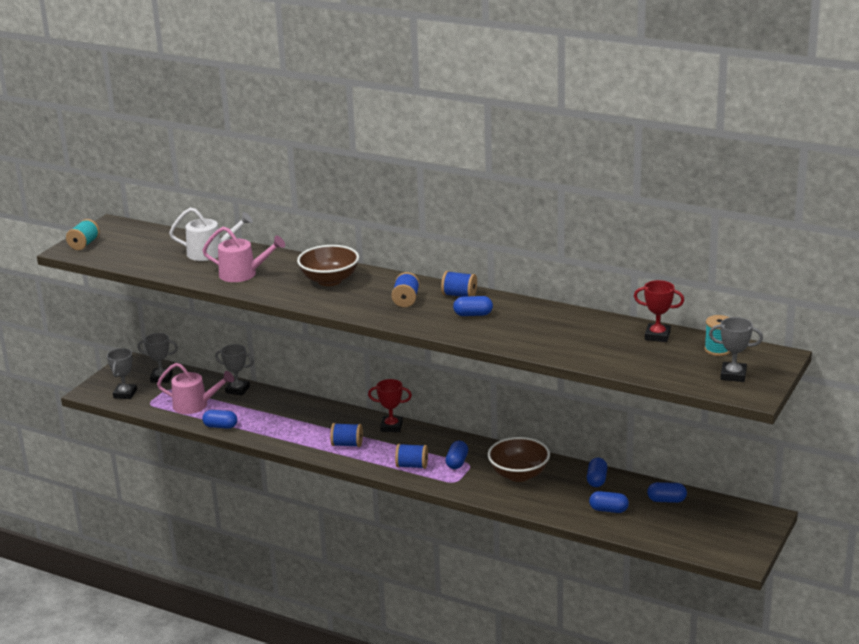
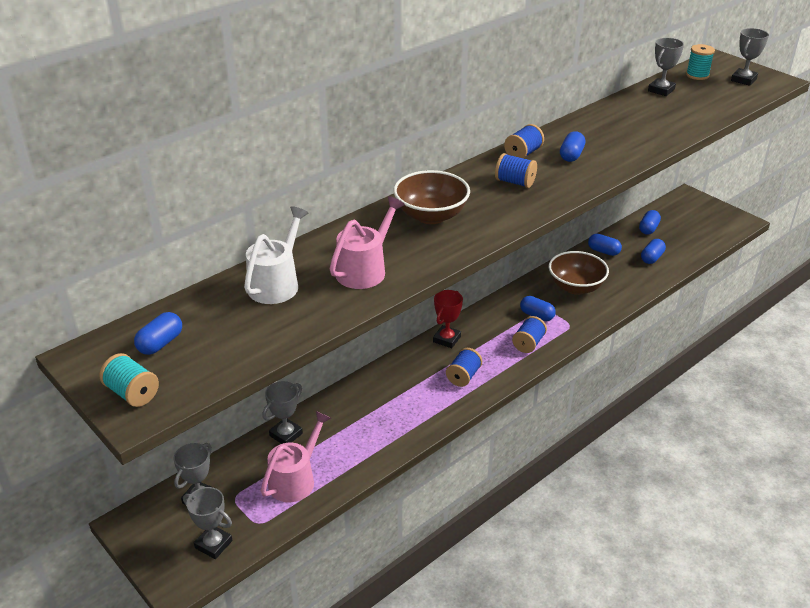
camera: 70 degrees left, 10 degrees up
(220, 426) = (362, 466): blue capsule -> blue capsule (160, 343)
(657, 336) = (661, 90): red trophy -> grey trophy

